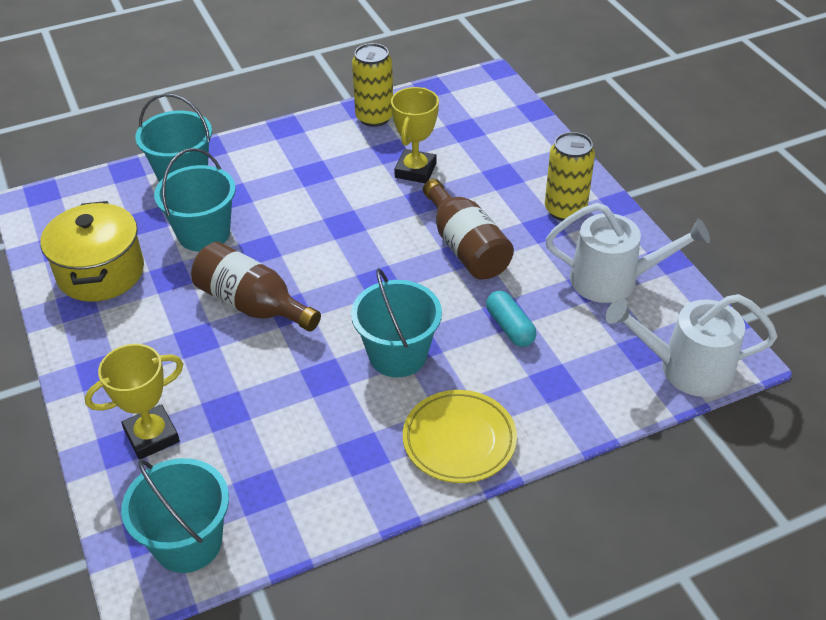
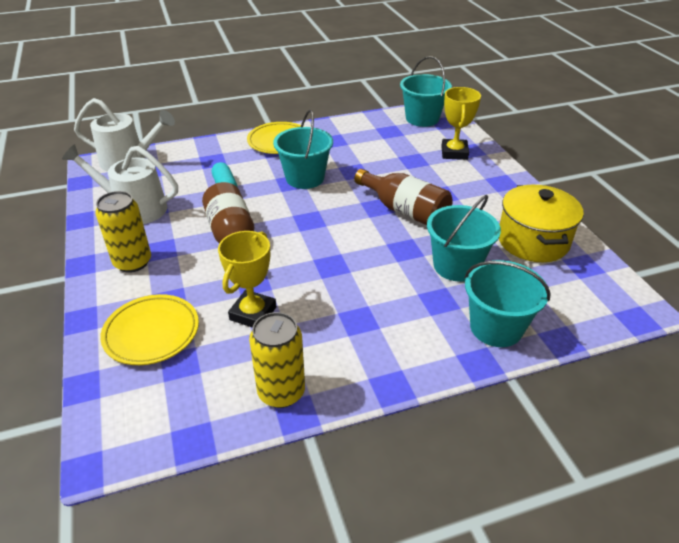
camera: 175 degrees left, 5 degrees down
(152, 436) = (454, 153): yellow trophy -> yellow trophy turned 60 degrees counterclockwise
(502, 148) = (151, 333): none -> yellow plate

